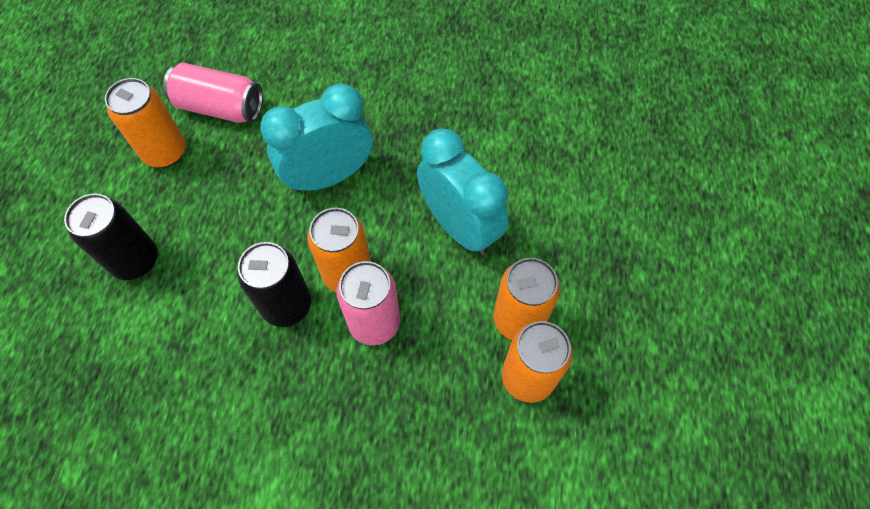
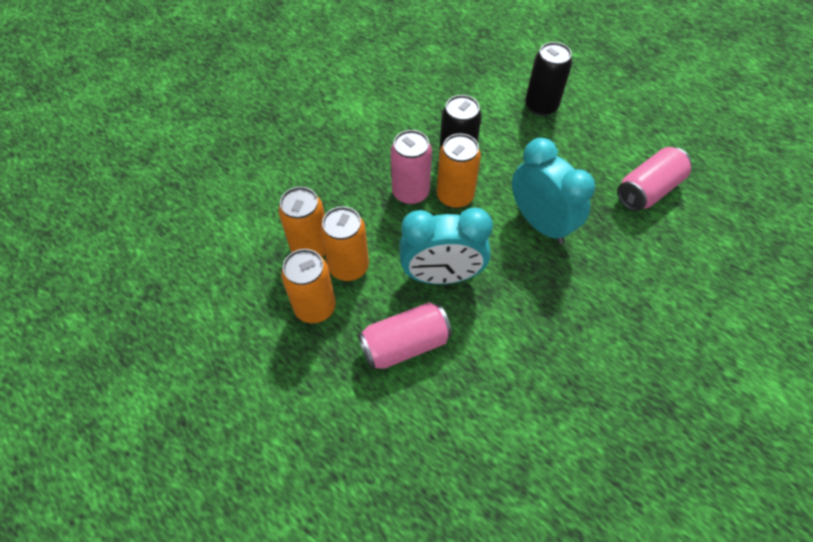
camera: 125 degrees right, 5 degrees down
(165, 152) = (621, 147): orange can -> orange can (315, 307)
(329, 176) = (540, 223): turquoise clock -> turquoise clock turned 45 degrees counterclockwise
(555, 214) = (405, 344): none -> pink can

